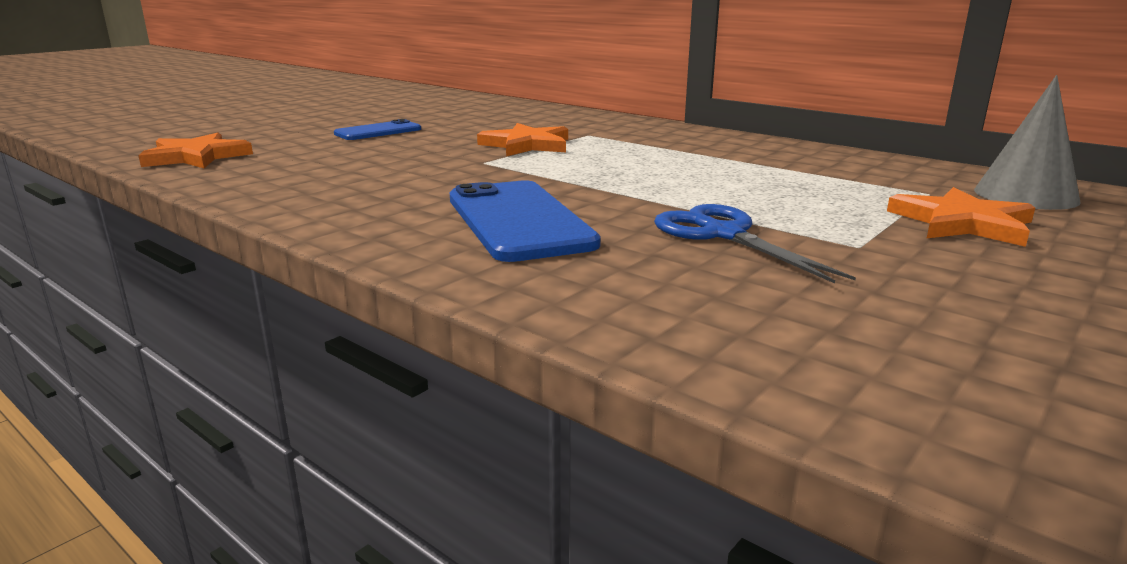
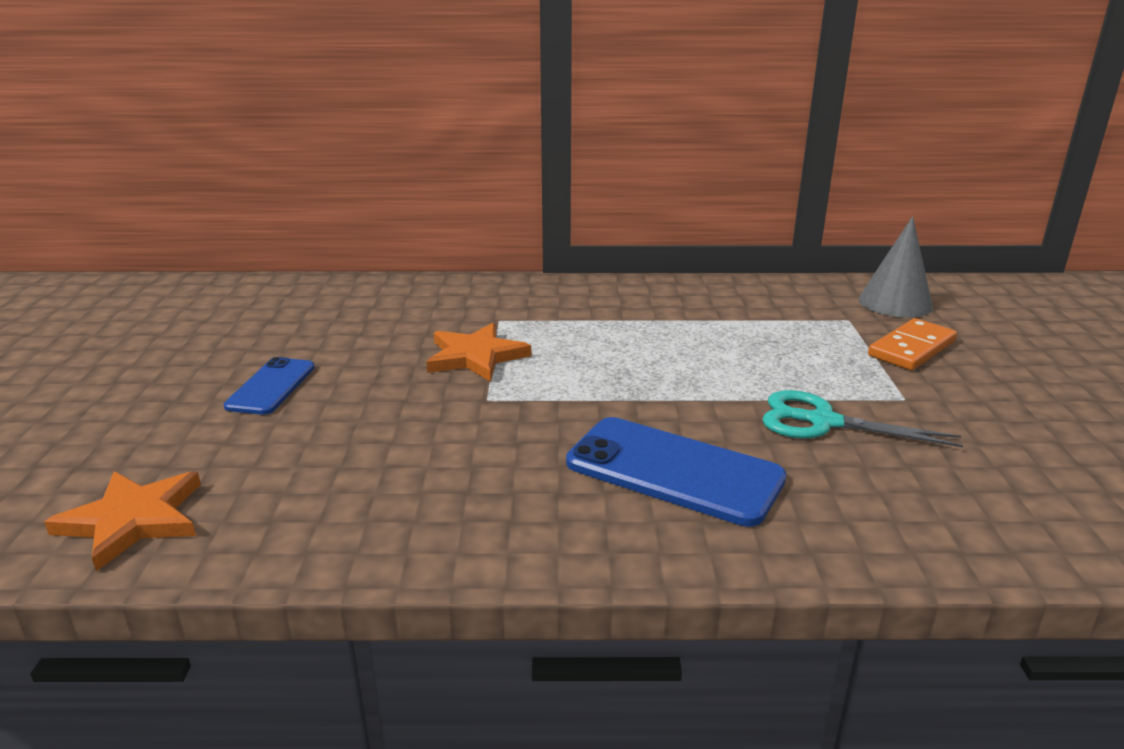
camera: 40 degrees left, 5 degrees up
(723, 234) = (823, 422): blue scissors -> turquoise scissors
(962, 223) = (912, 348): orange star -> orange domino

